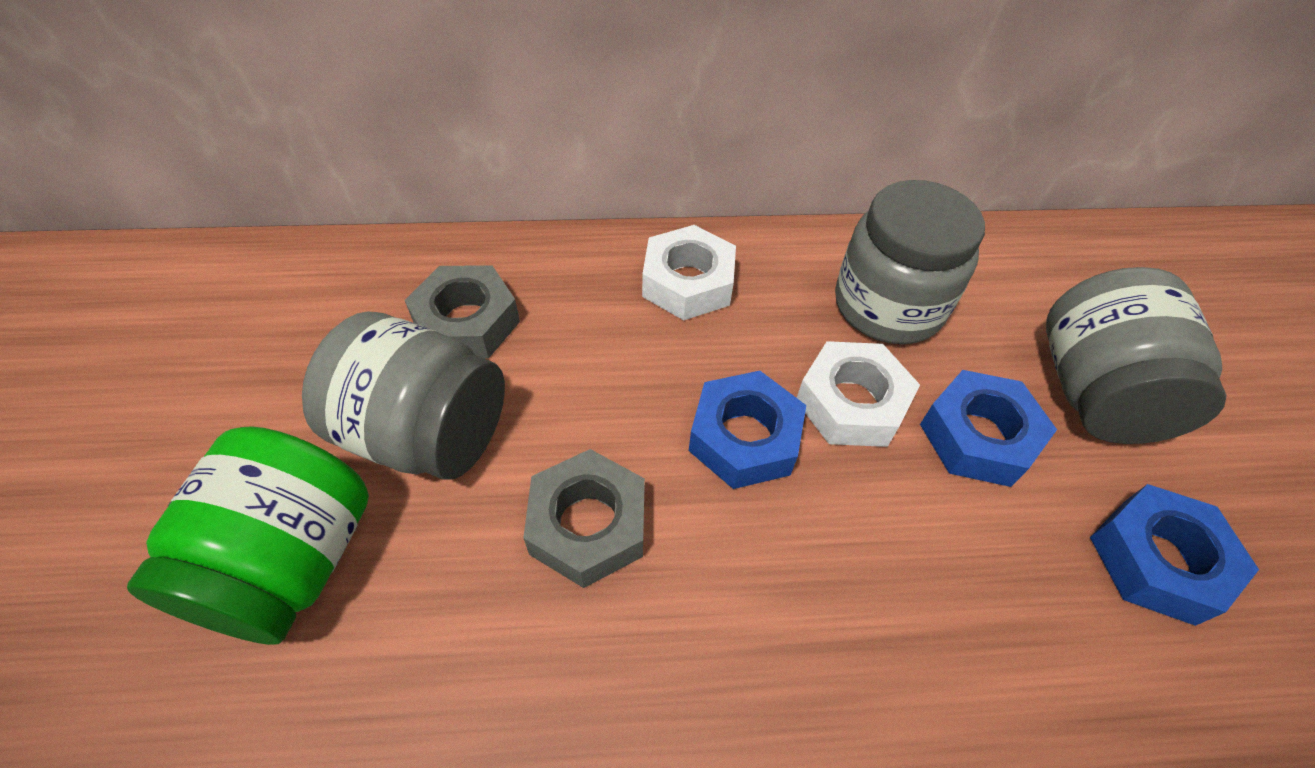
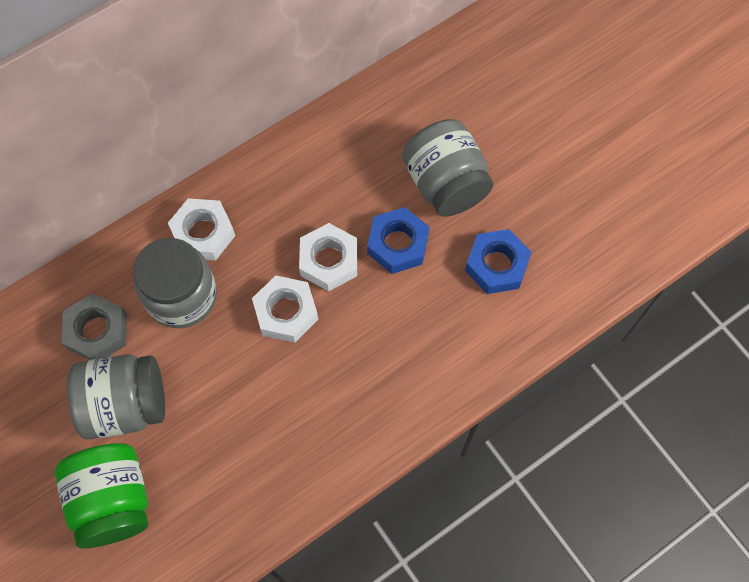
camera: 30 degrees left, 15 degrees up
(588, 525) = (238, 400): grey nut -> none
(744, 438) = (286, 312): blue nut -> white nut
(888, 306) = (321, 186): grey jar -> grey jar (181, 296)

